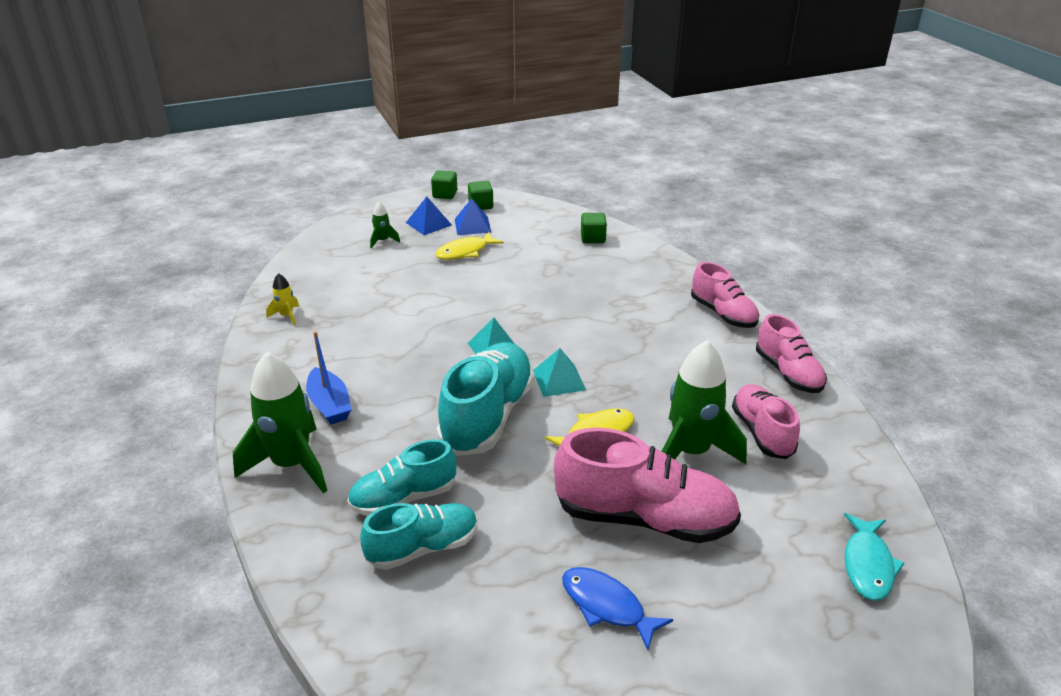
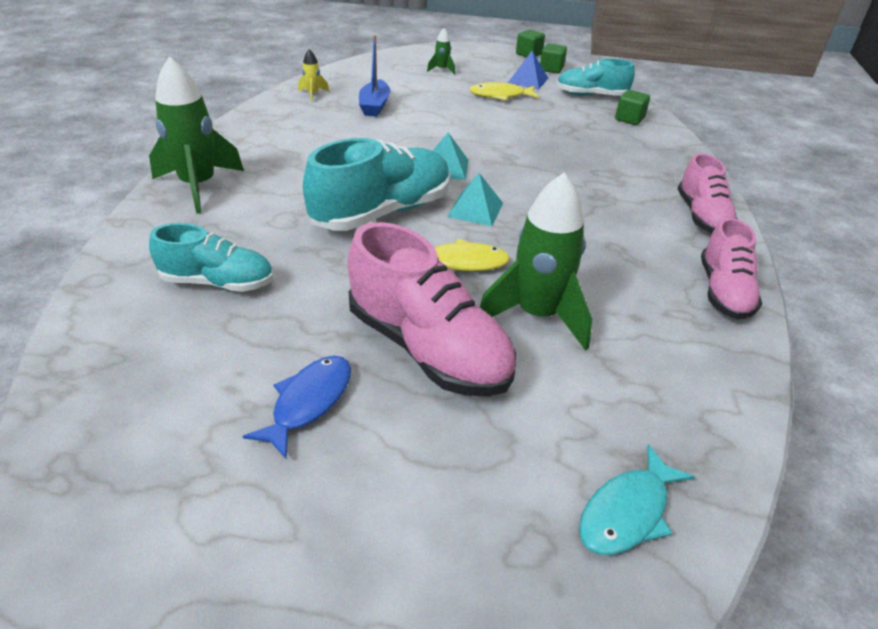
camera: 30 degrees right, 5 degrees up
(329, 405) = (272, 159): blue boat -> blue boat (374, 106)
(404, 498) = (247, 241): turquoise shoe -> turquoise shoe (591, 95)
(428, 224) = (492, 69): blue pyramid -> none
(607, 606) = (309, 402): blue fish -> blue fish turned 45 degrees clockwise
(762, 432) = (635, 331): pink shoe -> none

